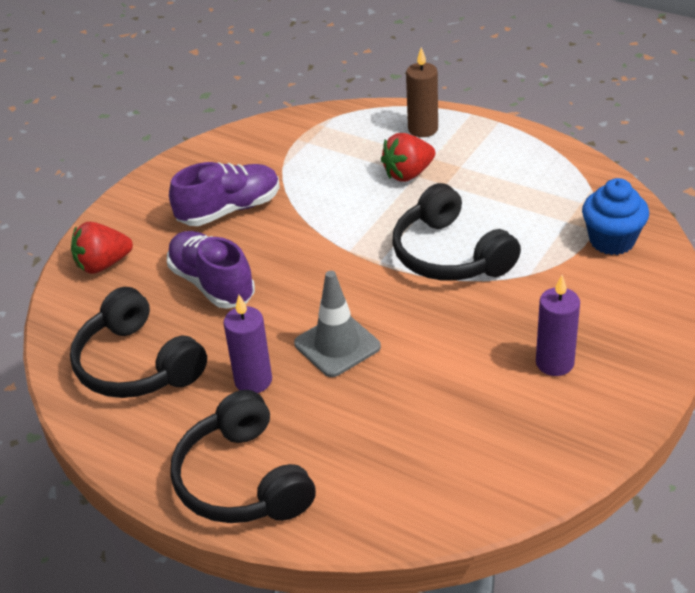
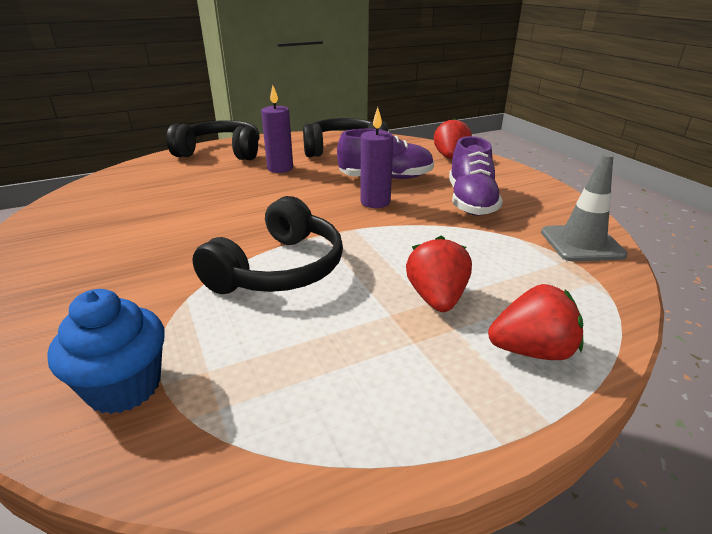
camera: 120 degrees right, 10 degrees down
(337, 345) = (264, 195): grey traffic cone -> grey traffic cone (581, 243)
(423, 129) = (532, 351): brown candle -> red strawberry
(450, 254) = (279, 269): black headphones -> black headphones turned 120 degrees clockwise
(554, 363) = (90, 260): purple candle -> purple candle (375, 202)

